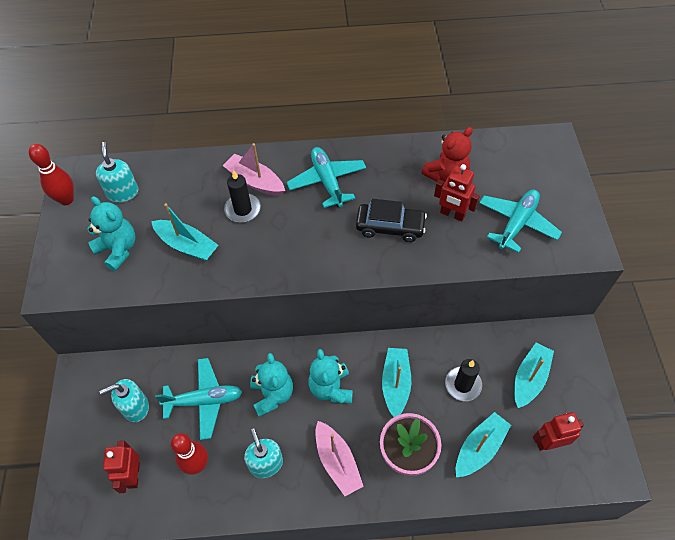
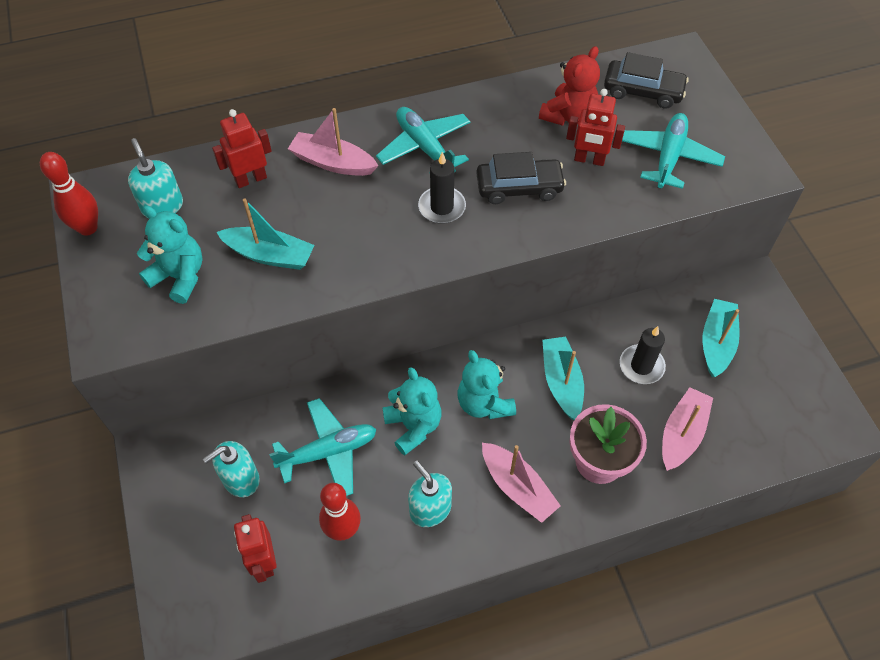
camera: 15 degrees left, 0 degrees up
(243, 209) = (328, 199): black candle -> black candle (442, 207)
(479, 448) = (682, 434): turquoise boat -> pink boat
(512, 165) = (643, 91): none -> black car
(549, 443) = (759, 410): red robot -> red robot (251, 179)

